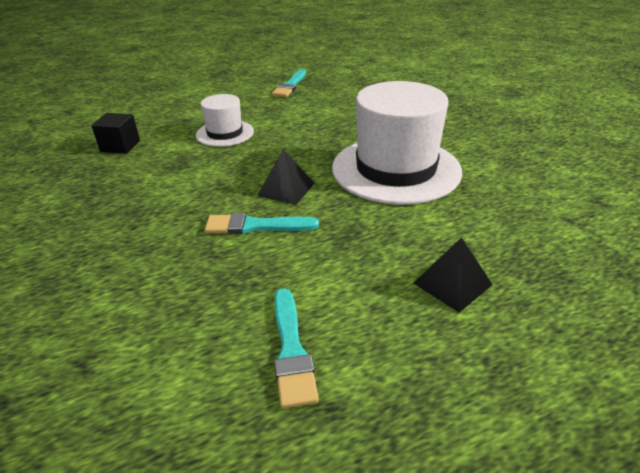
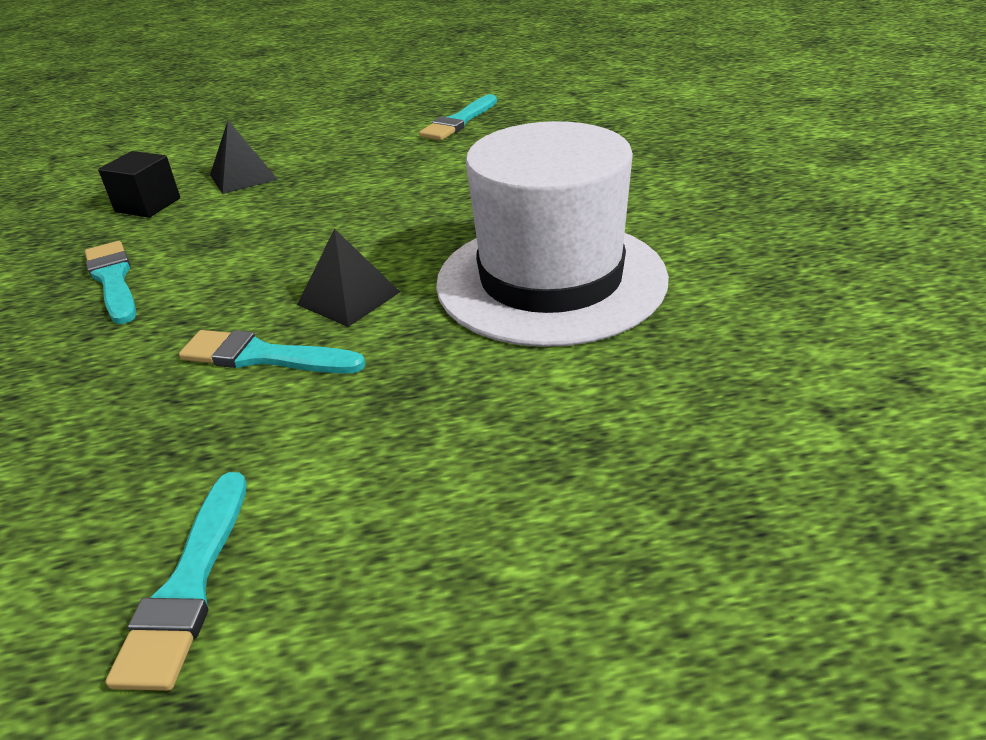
camera: 15 degrees right, 0 degrees up
(128, 192) = (113, 280): none -> turquoise brush
(225, 133) = (310, 195): white hat -> none
(452, 283) = (530, 506): black pyramid -> black pyramid (243, 177)

